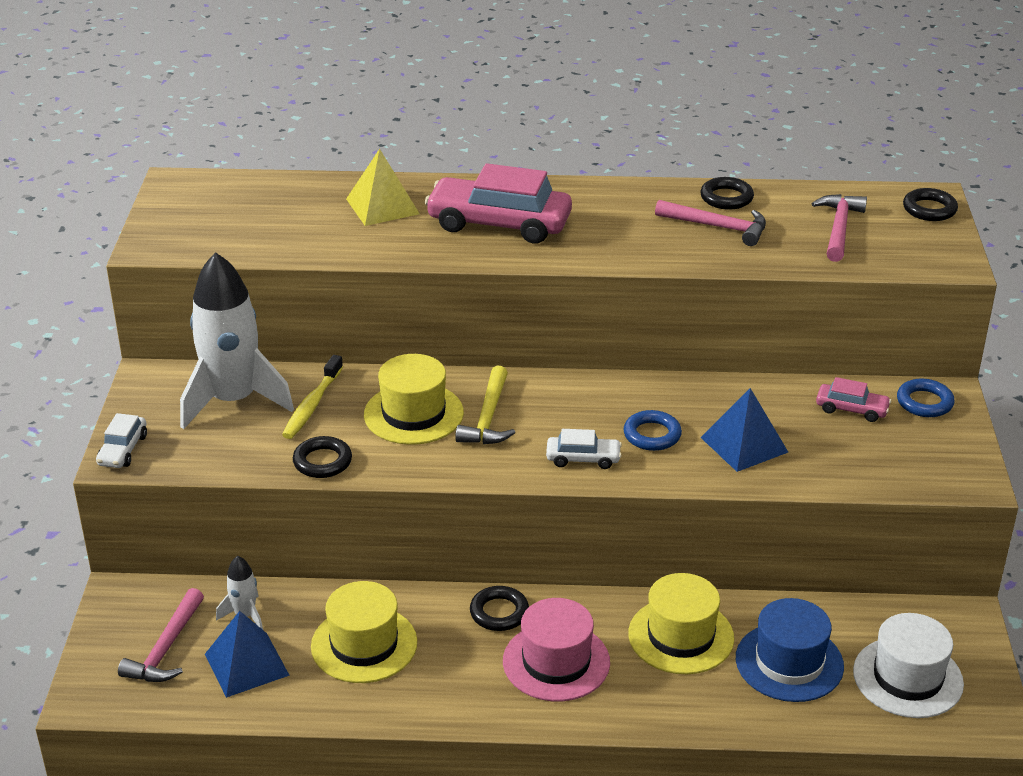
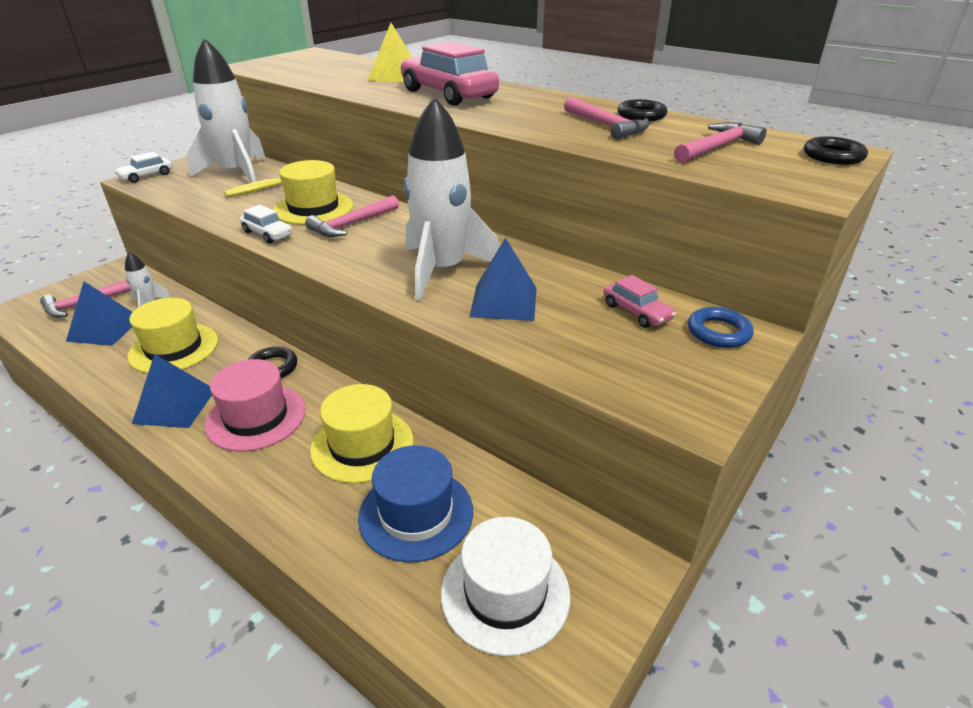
camera: 35 degrees right, 0 degrees up
(322, 462) = (221, 213): black ring -> none
(464, 692) = (175, 406): none -> blue pyramid
(488, 418) = (352, 224): yellow hammer -> pink hammer
(583, 459) = (370, 266): white car -> white car (267, 234)
(652, 435) = (442, 270): blue ring -> white rocket

